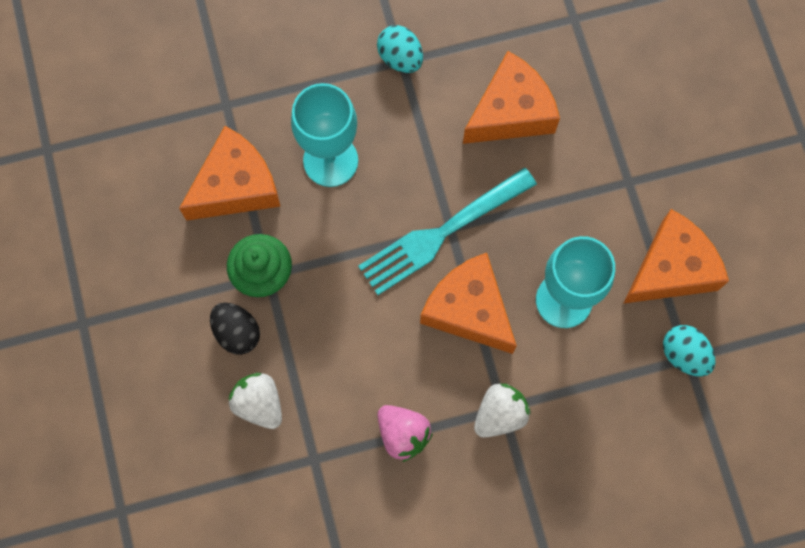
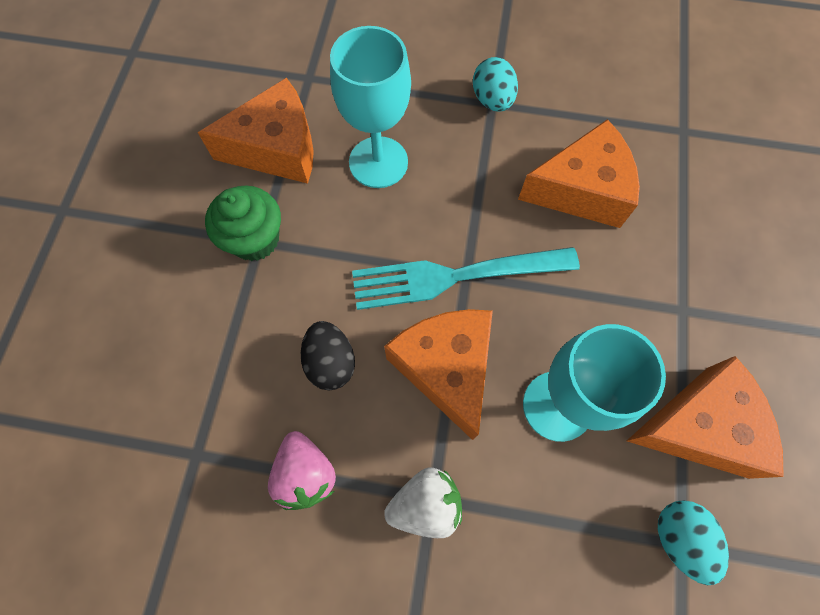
camera: 25 degrees right, 5 degrees down
(237, 332) = (197, 283): black egg -> black egg (331, 362)
(259, 403) = (175, 366): white strawberry -> none

